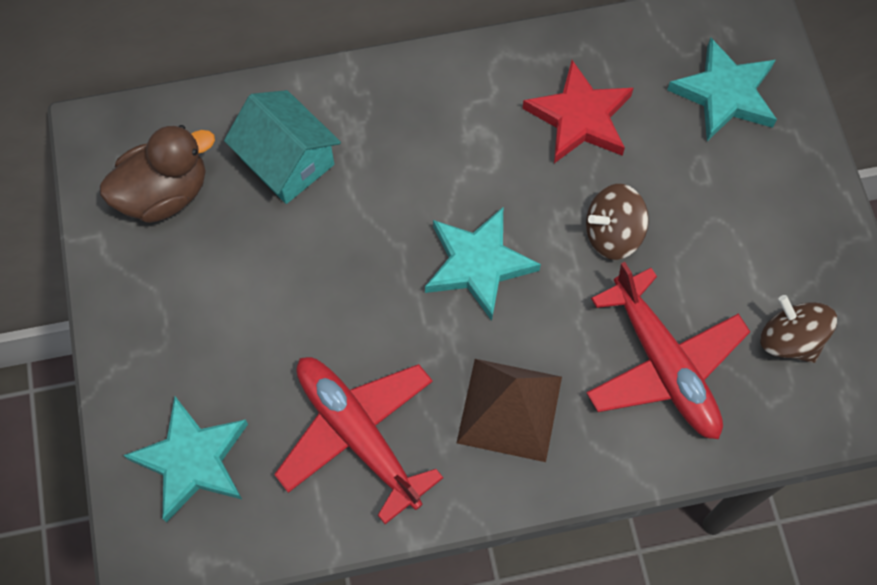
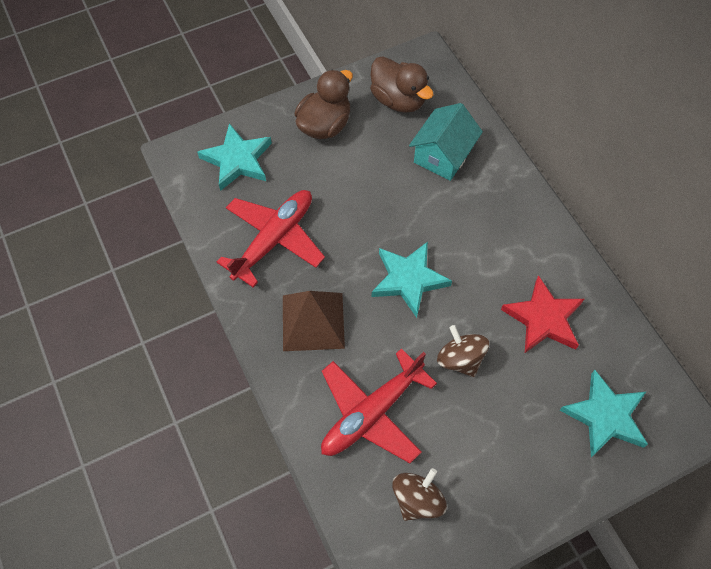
camera: 75 degrees right, 5 degrees down
(172, 312) = (324, 125): none -> brown duck

